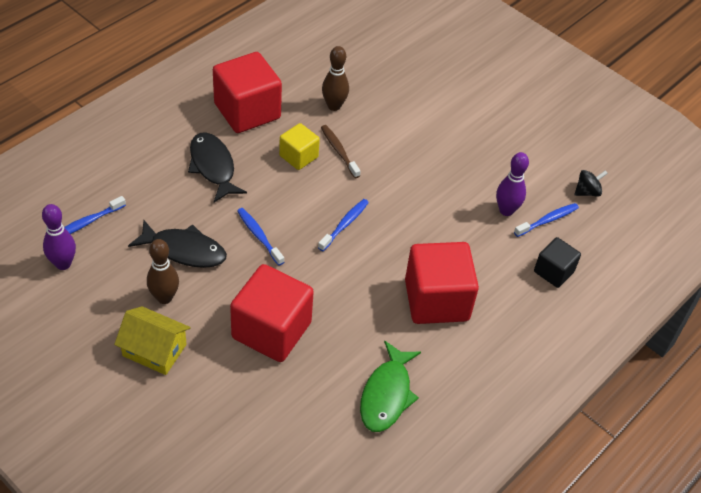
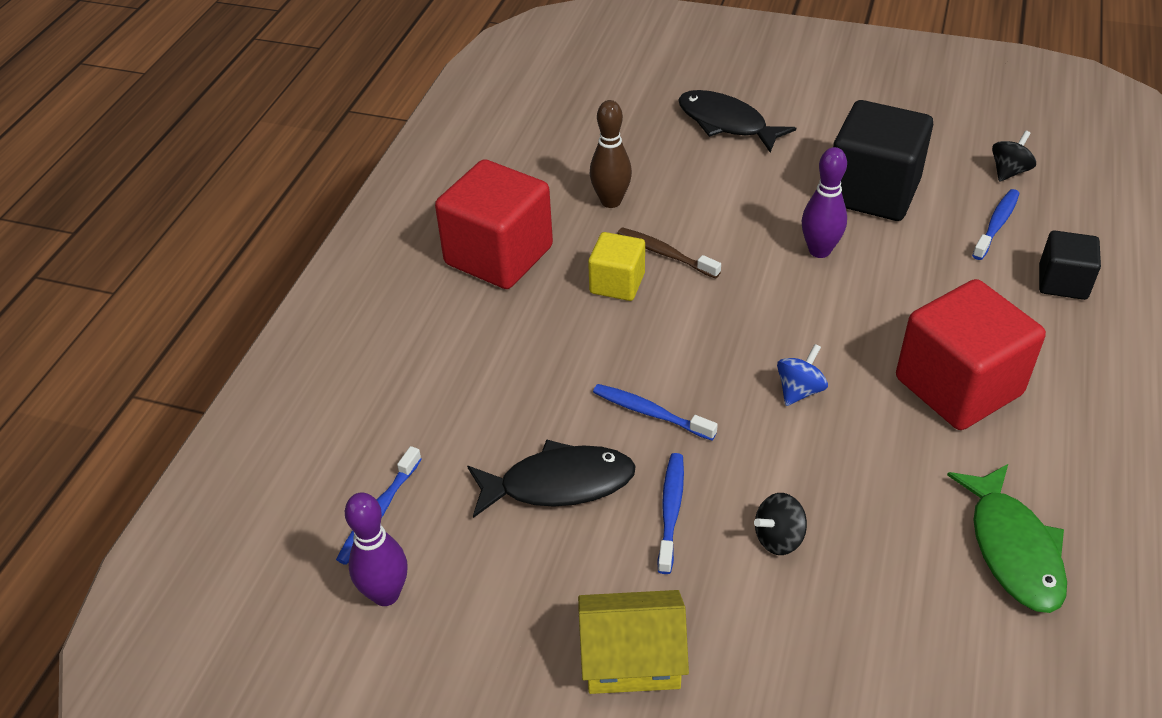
camera: 20 degrees left, 5 degrees down
(164, 297) = (584, 568): brown bowling pin -> none
(213, 167) = (509, 348): black fish -> black fish (726, 123)
(271, 330) = (778, 538): red cube -> black spinning top
(344, 224) = (753, 344): blue toothbrush -> blue toothbrush (671, 510)
(347, 261) = (799, 390): none -> blue spinning top
(491, 167) = (872, 192): none -> black cube
(506, 210) = (937, 235): purple bowling pin -> purple bowling pin (819, 251)

